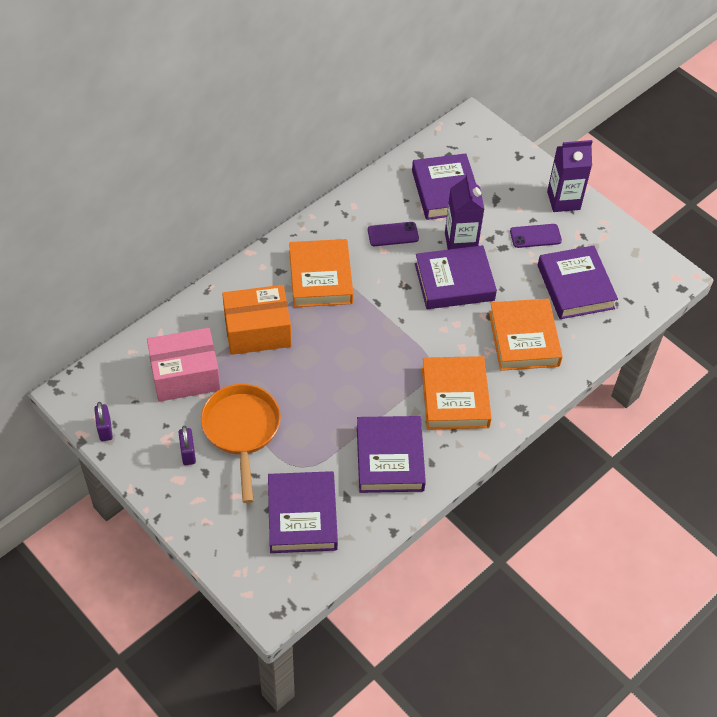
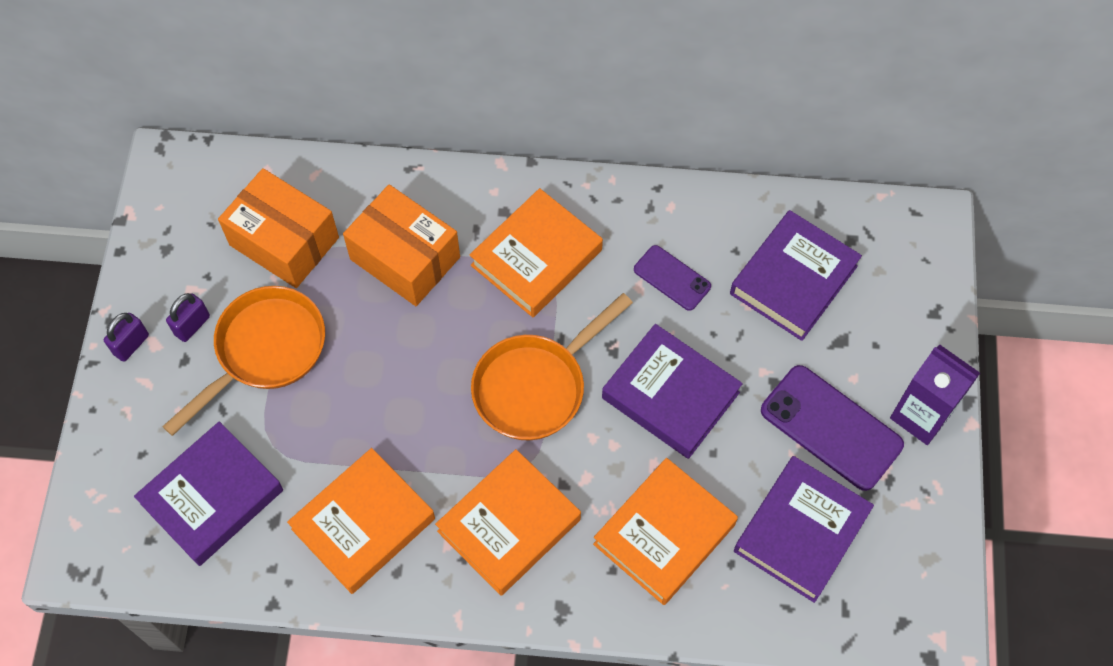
camera: 50 degrees right, 10 degrees up
(105, 429) = (153, 228): purple padlock -> purple padlock (131, 344)
(185, 375) = (284, 241): pink box -> orange box
(389, 458) = (363, 524): purple book -> orange book
(391, 330) = (536, 386): none -> orange pan
(460, 242) = (735, 356): purple carton -> none
(535, 236) = (831, 427): purple phone -> purple phone, size x1.74

